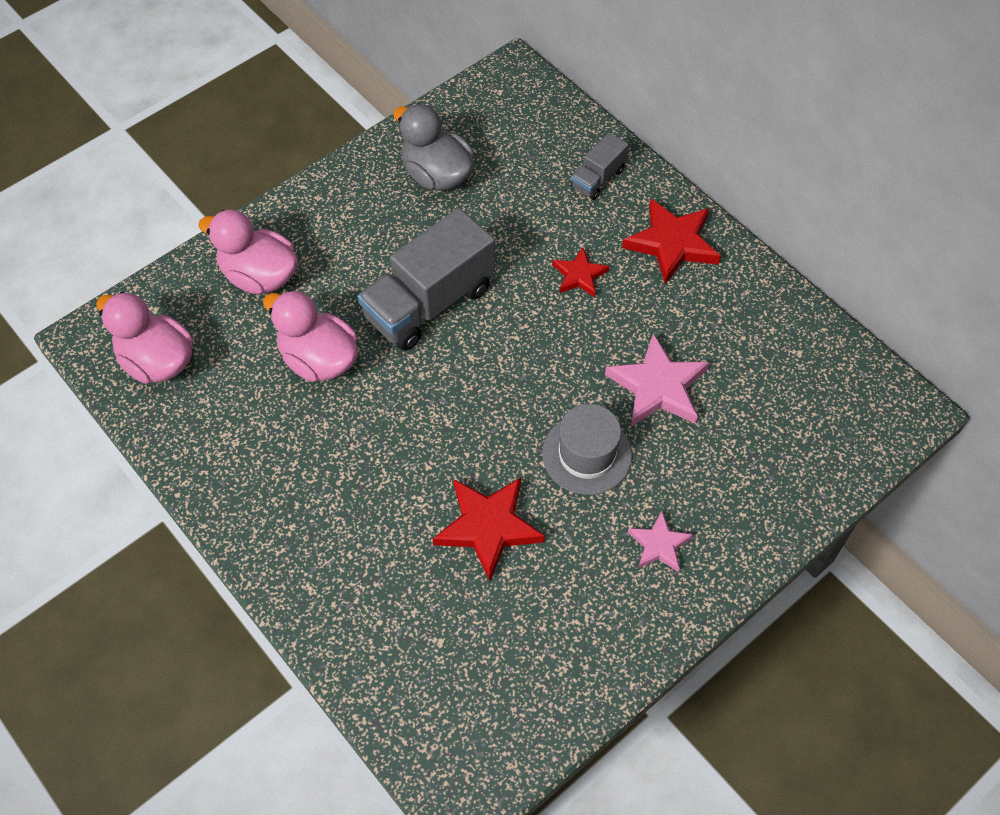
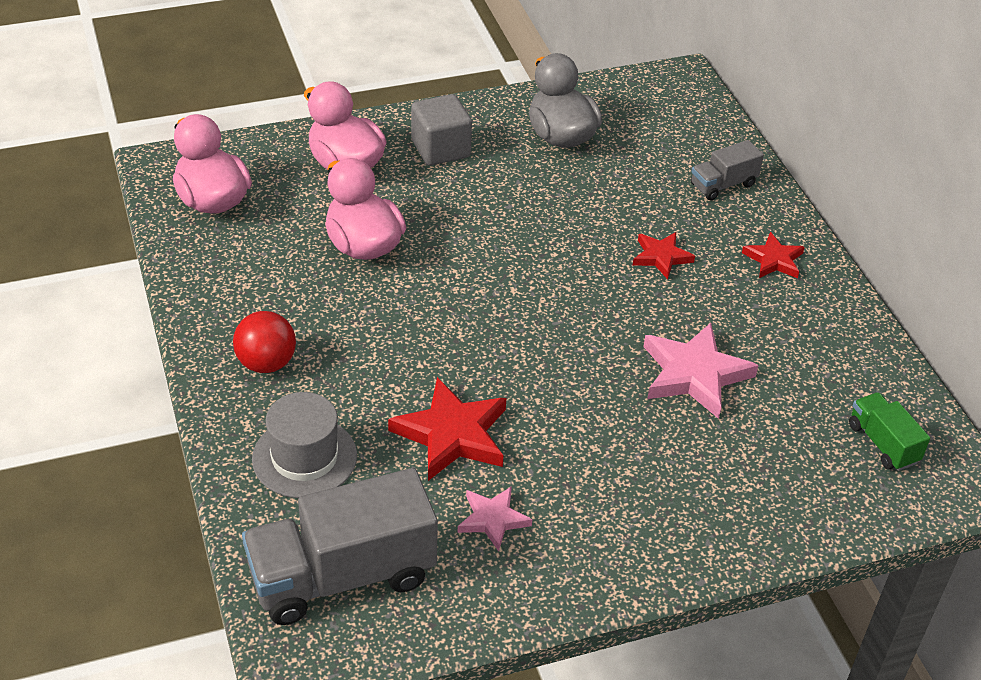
camera: 20 degrees right, 15 degrees down
(295, 518) = (266, 363): none -> red ball
(337, 227) = (440, 149): none -> grey cube
(429, 302) = (496, 233): grey truck -> grey truck (342, 575)
(587, 454) = (588, 407): grey hat -> grey hat (304, 457)
(659, 544) = (623, 510): pink star -> pink star (492, 519)
(672, 243) = (774, 260): red star -> red star, size x0.58
(831, 396) = (883, 443): none -> green truck

